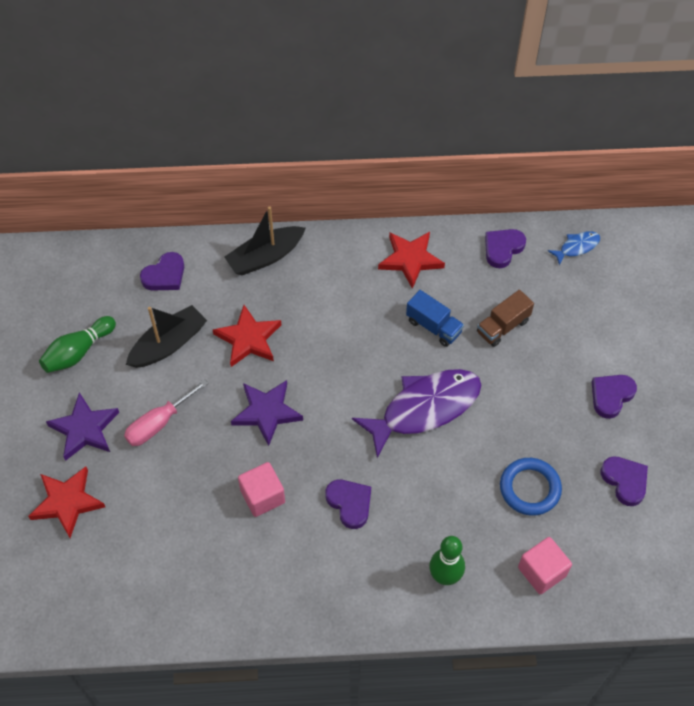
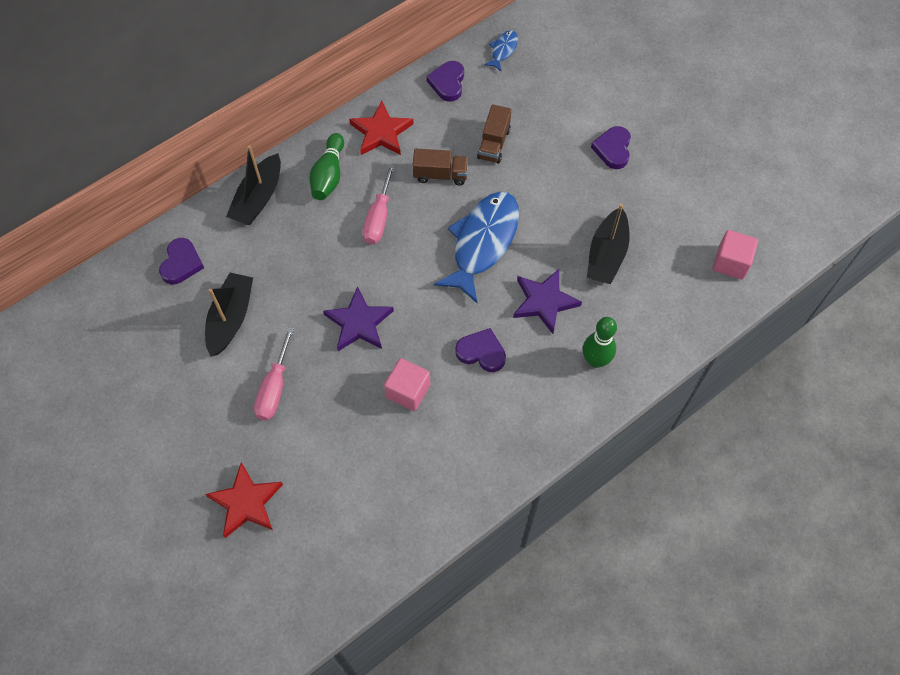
camera: 35 degrees left, 5 degrees up
(78, 352) = (154, 373): green bowling pin -> green bowling pin (329, 175)
(85, 429) = (213, 433): purple star -> purple star (544, 302)
(248, 339) = (297, 273): red star -> none
(351, 333) = (378, 218): none -> pink screwdriver
(425, 408) = (482, 242): purple fish -> blue fish
(433, 326) = (440, 175): blue truck -> brown truck
(530, 488) = (607, 254): blue ring -> black boat
(542, 571) = (661, 311): pink cube -> pink cube (730, 262)
(625, 481) = (669, 206): purple heart -> none

